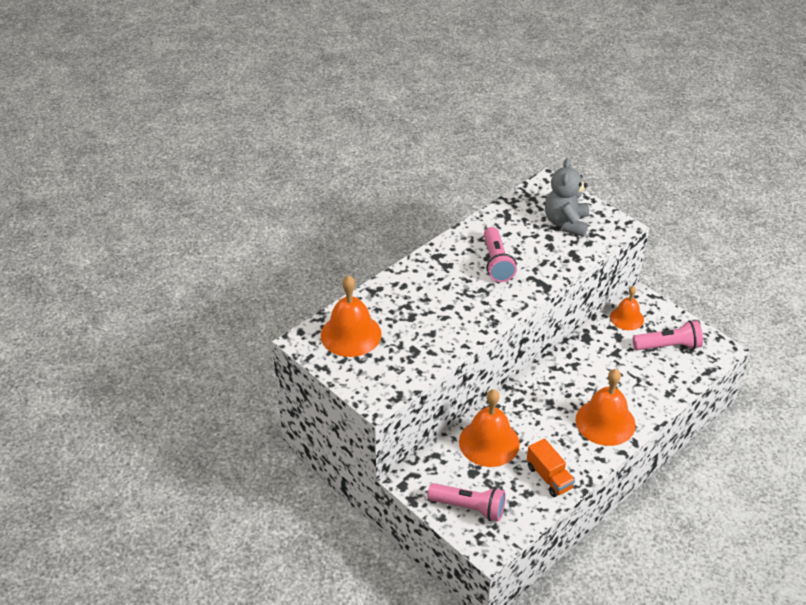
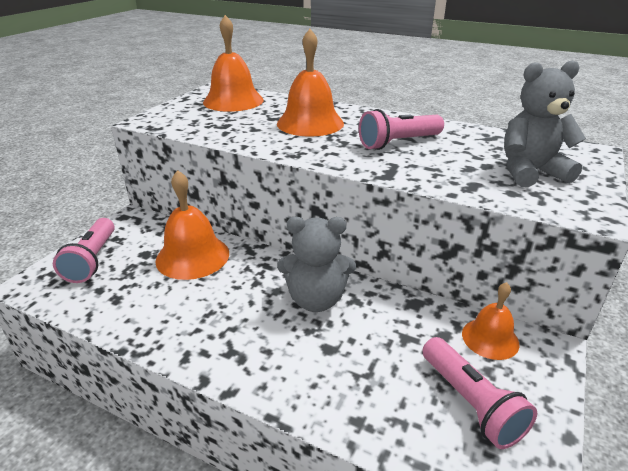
camera: 70 degrees right, 10 degrees down
(549, 477) = (143, 312): orange truck -> none
(566, 383) = (316, 299): none -> grey teddy bear
(605, 422) = (259, 350): orange bell -> orange bell (310, 123)

